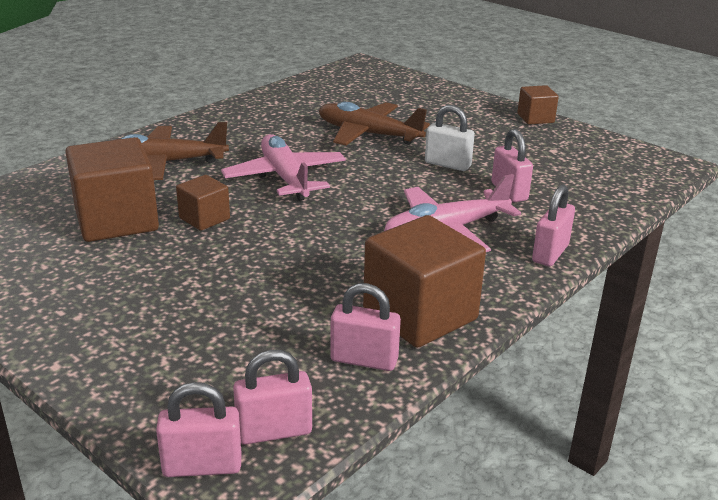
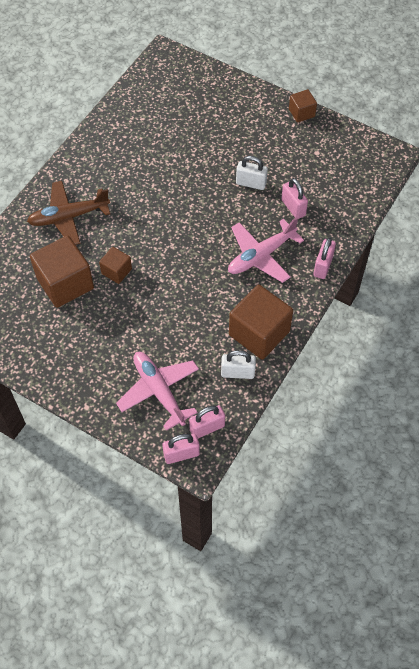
camera: 10 degrees left, 30 degrees up
(285, 178) = (152, 218): pink plane -> pink plane (159, 391)
(364, 360) = (237, 373): pink padlock -> white padlock
(368, 134) = (192, 156): brown plane -> none

